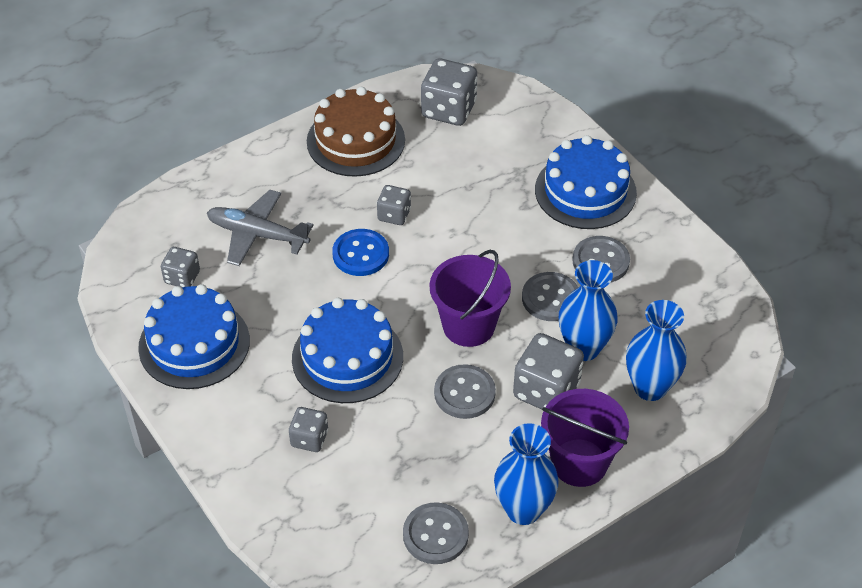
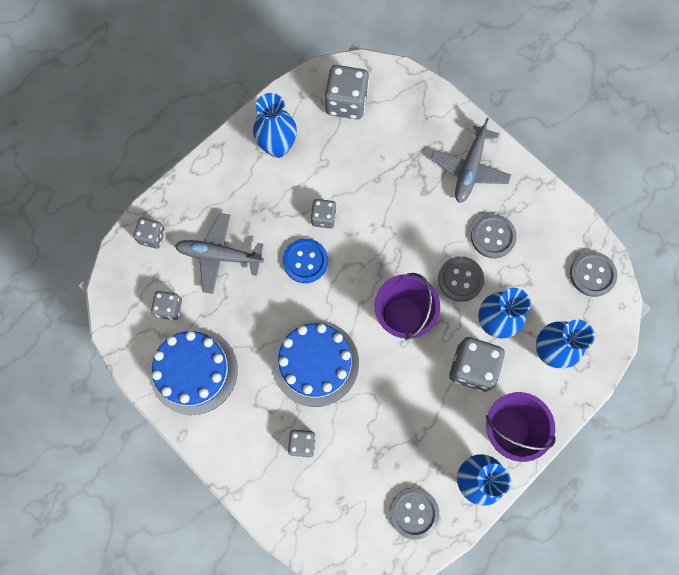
camera: 10 degrees left, 25 degrees up
(182, 206) = (152, 237): none -> grey dice
(355, 141) = (278, 147): brown cake -> blue vase
(464, 393) = (411, 381): grey button -> grey button (592, 274)
(585, 191) = (469, 169): blue cake -> grey plane

